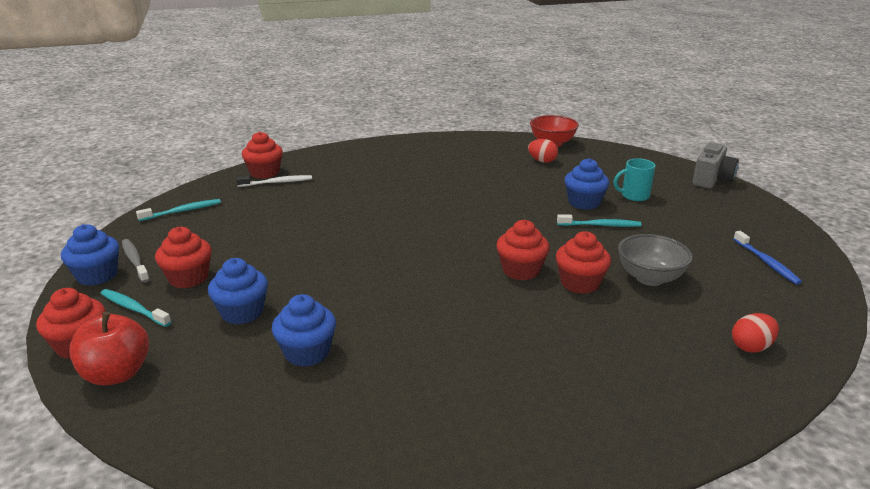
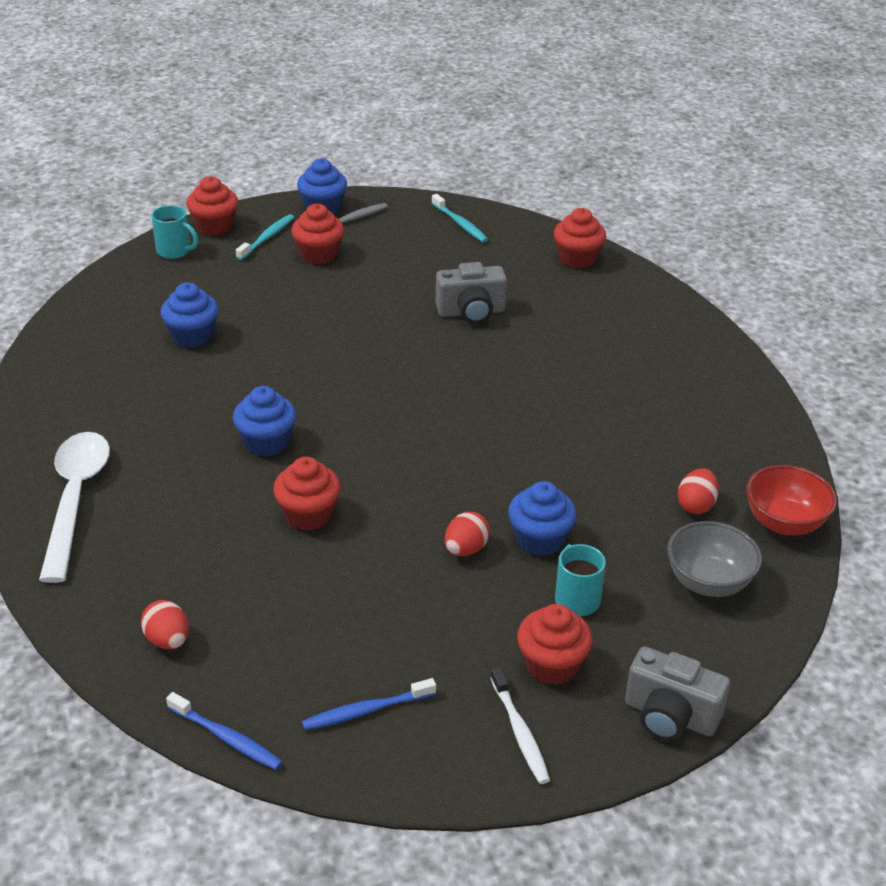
camera: 85 degrees right, 10 degrees up
(117, 374) = (174, 251): red apple -> turquoise mug
(242, 312) = (258, 293): blue cupcake -> blue cupcake (266, 442)
(277, 182) = (549, 271): white toothbrush -> white toothbrush (520, 732)
(320, 212) = (471, 312): none -> grey camera
(521, 270) = (337, 468): red cupcake -> red cupcake (552, 665)
(588, 418) = (75, 499): none -> white spoon
(600, 225) = (466, 549): turquoise toothbrush -> red egg
(649, 278) = (321, 578): grey bowl -> grey bowl (708, 582)
(829, 315) = (226, 738): none -> blue toothbrush

